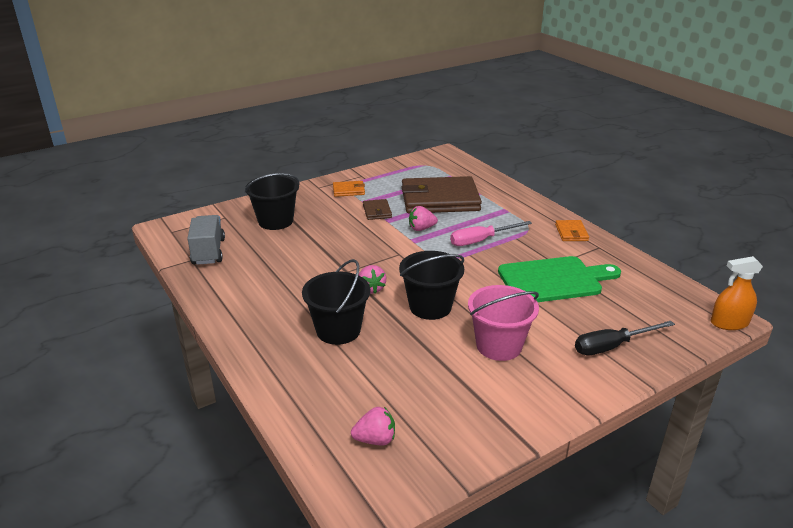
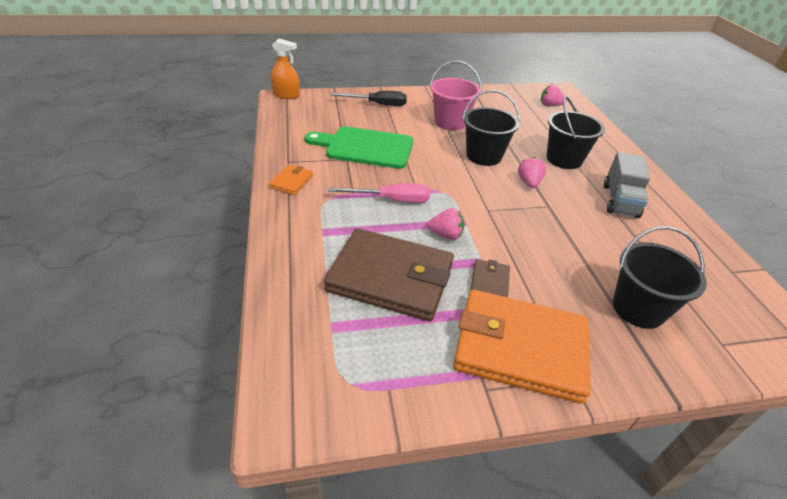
camera: 160 degrees left, 10 degrees up
(208, 252) = (716, 278): grey truck -> grey truck (620, 201)
(349, 190) = (520, 348): orange wallet -> orange wallet, size x2.33

